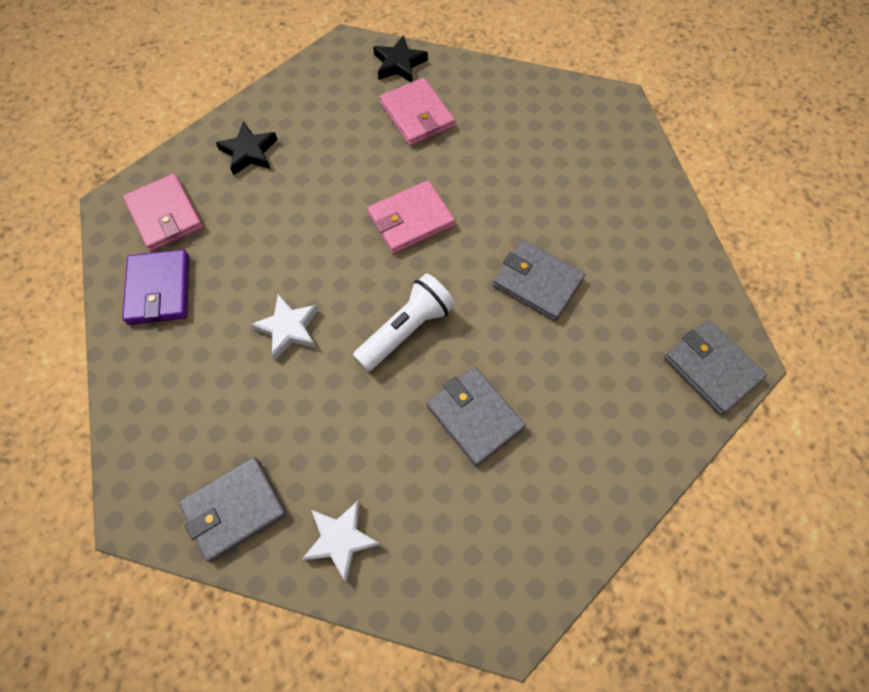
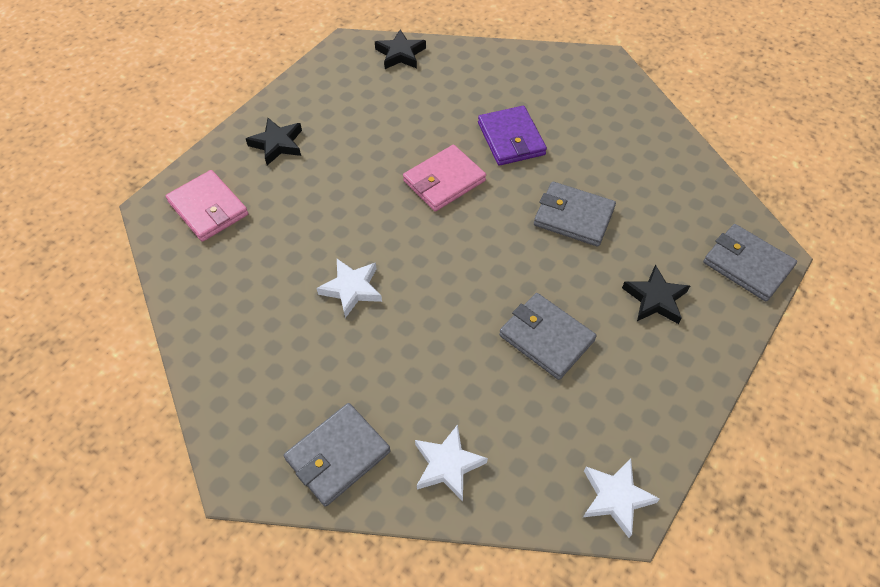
camera: 10 degrees left, 10 degrees down
(159, 289) = (217, 273): purple wallet -> purple wallet (511, 139)
(406, 329) = (464, 273): white flashlight -> none
(417, 115) = (428, 94): pink wallet -> none
(503, 607) = (615, 497): none -> white star
(601, 391) = (655, 299): none -> black star

